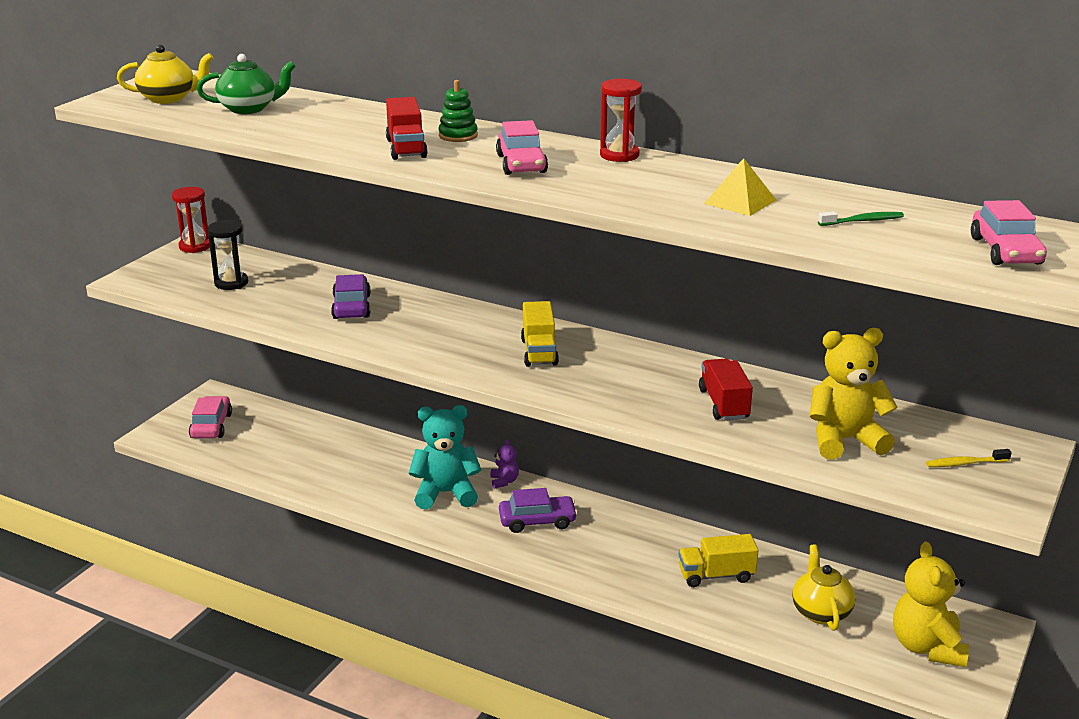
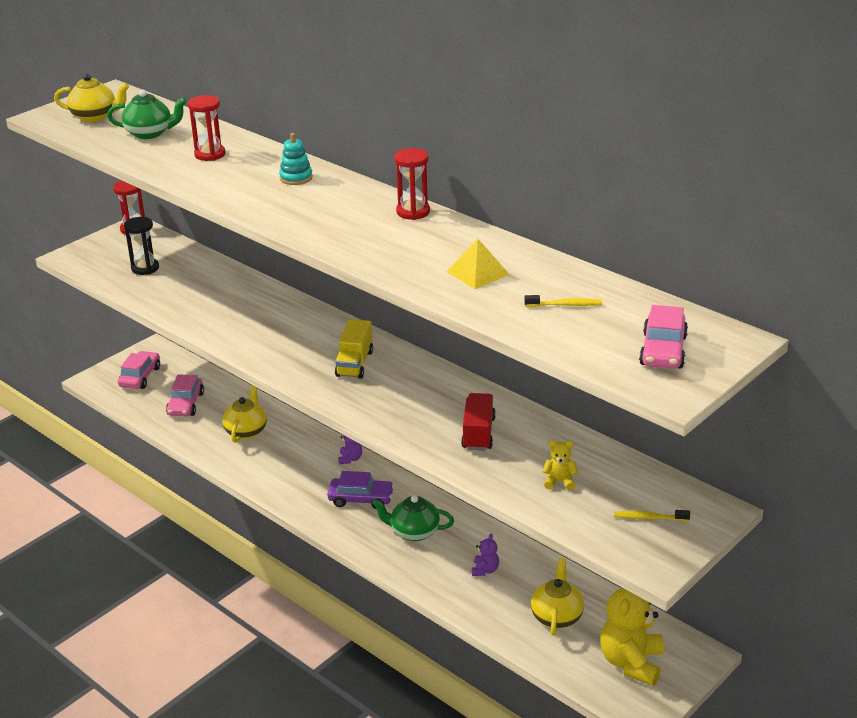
camera: 15 degrees right, 5 degrees up
(337, 122) = (210, 154): none -> red hourglass
(351, 307) = (227, 302): purple car -> none
(367, 468) = (246, 431): none -> yellow teapot
(406, 148) = (246, 188): red truck -> none
(445, 493) = (298, 463): turquoise teddy bear -> none
(458, 135) = (296, 178): green stacking toy -> turquoise stacking toy
(521, 164) = (327, 214): pink car -> pink car (186, 404)
(615, 547) = (414, 532): none -> green teapot
(716, 575) = (485, 570): yellow truck -> purple teddy bear
(844, 440) = (559, 481): yellow teddy bear -> yellow teddy bear, size x0.46
(863, 221) = (565, 305): green toothbrush -> yellow toothbrush

